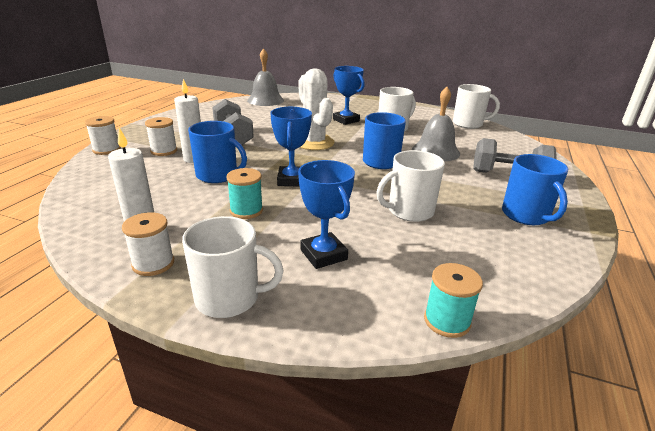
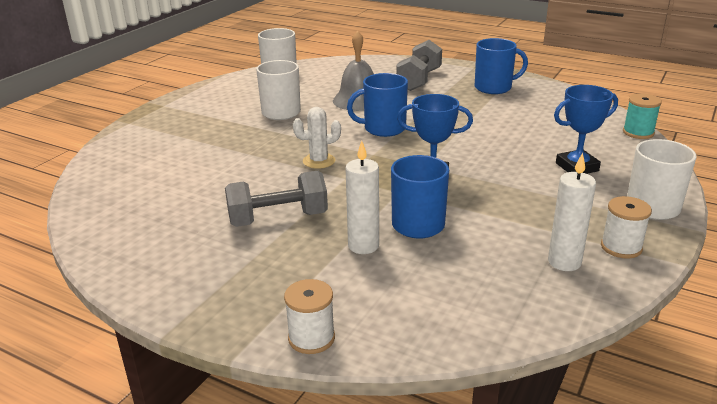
camera: 80 degrees left, 0 degrees up
(164, 151) = (327, 276): white spool -> none
(246, 210) = (508, 203): turquoise spool -> none
(265, 100) = (100, 194): grey bell -> none
(314, 143) = (319, 161): white cactus -> white cactus, size x0.60
(346, 120) = (238, 137): blue trophy -> none
(409, 211) = (495, 127): white mug -> none

